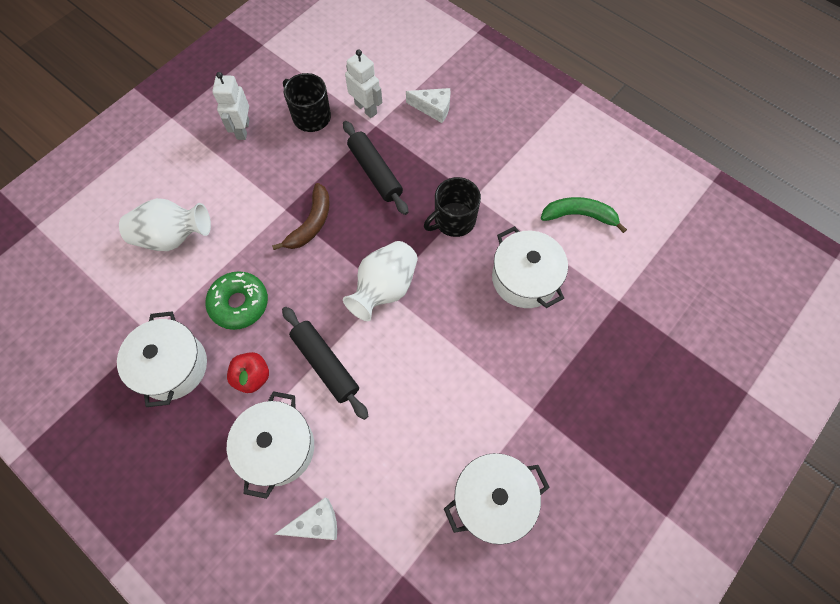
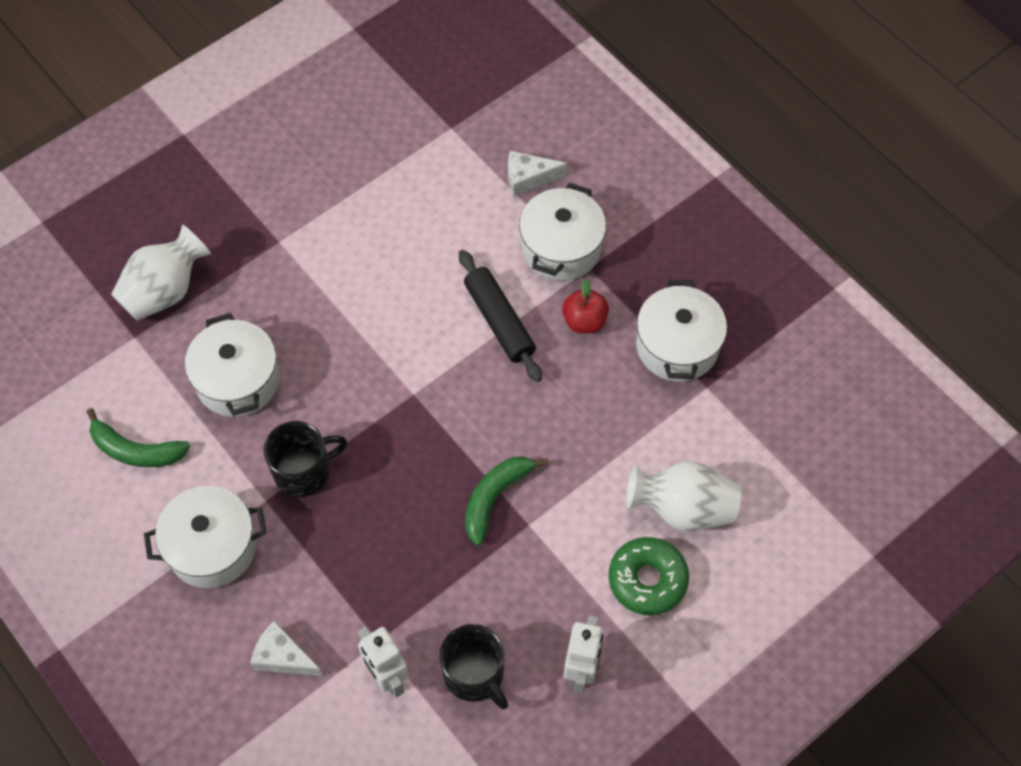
camera: 170 degrees left, 5 degrees down
(239, 303) = (596, 406): green donut -> green donut (647, 580)
(311, 223) = (495, 498): brown banana -> green banana
(375, 172) = (394, 560): black rolling pin -> none
(384, 288) = (414, 396): white vase -> white vase (165, 291)
(492, 499) = (348, 171): white pot -> white pot (212, 547)

